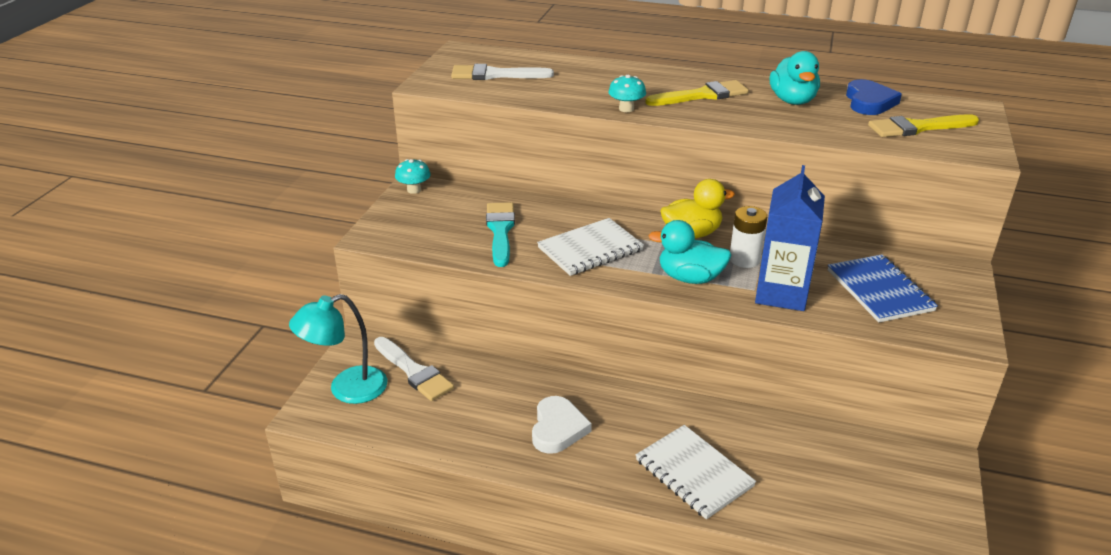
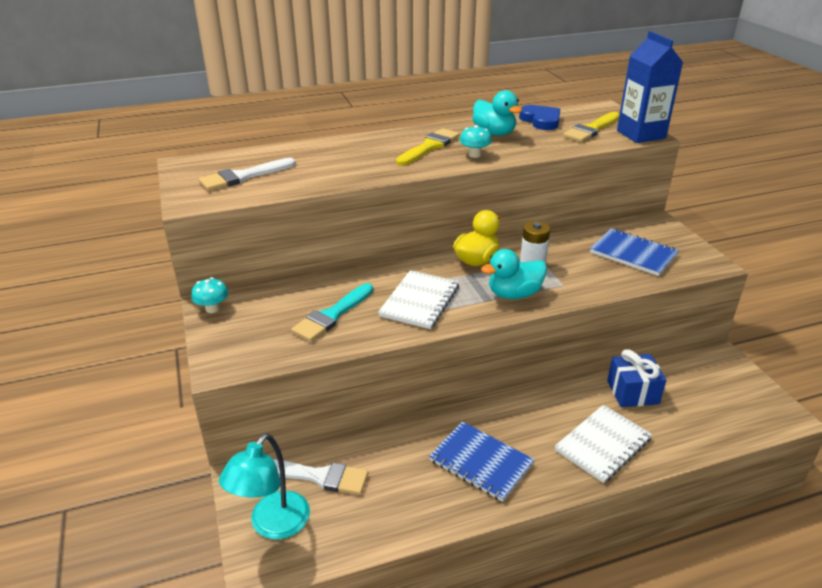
camera: 35 degrees left, 0 degrees up
(500, 231) = (332, 315): turquoise brush -> turquoise brush turned 105 degrees counterclockwise
(558, 428) = (481, 462): white heart -> blue notebook
(626, 109) = (389, 173): turquoise mushroom -> turquoise mushroom (474, 155)
(694, 473) = (603, 445): white notebook -> white notebook turned 60 degrees counterclockwise
(781, 294) = (582, 281): blue carton -> blue carton (641, 134)
(785, 444) = (632, 392): none -> blue gift

